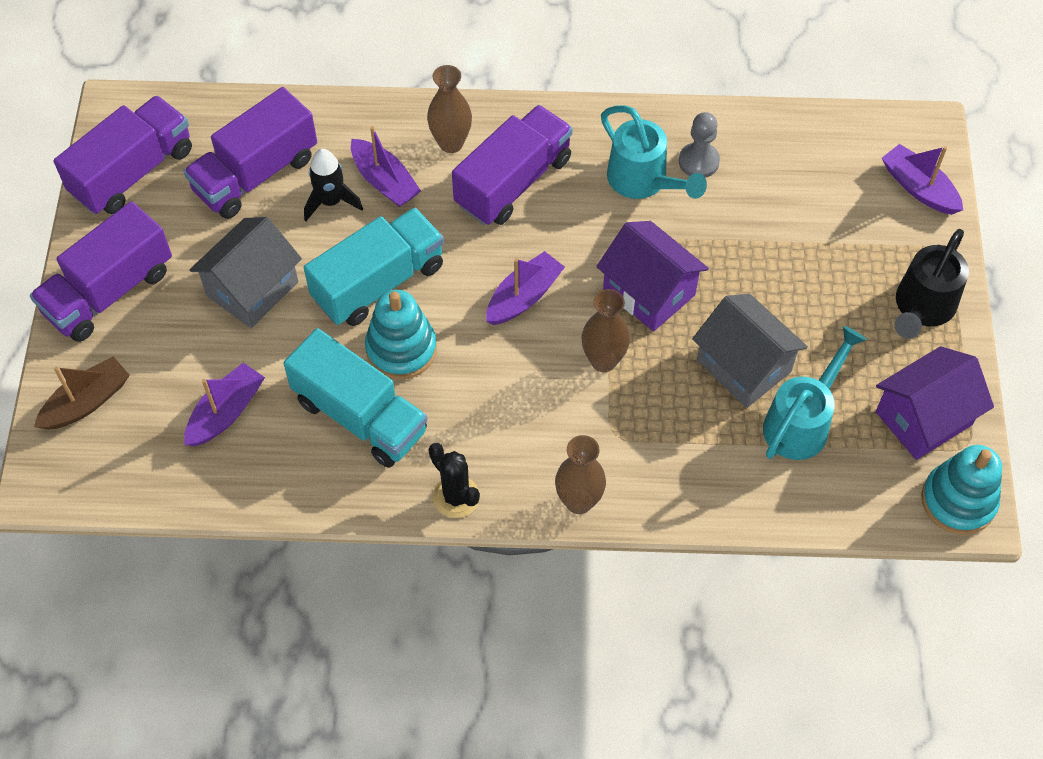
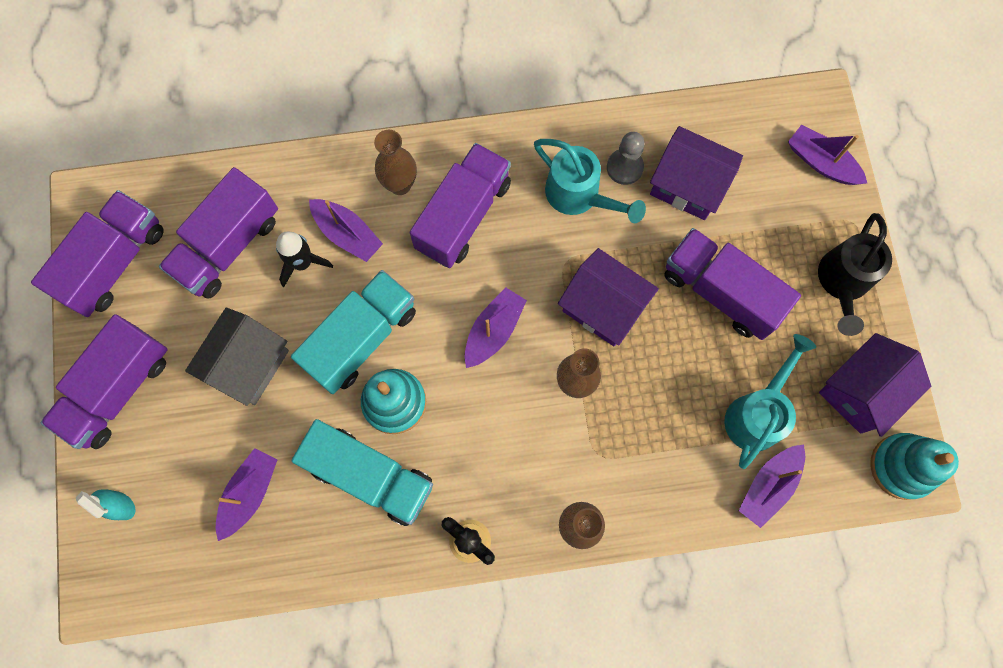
camera: 10 degrees left, 15 degrees up
(86, 402) = (121, 505): brown boat -> turquoise spray bottle
(743, 366) = (698, 367): grey house -> none
(765, 188) = (688, 185): none -> purple house
(782, 296) = (720, 292): none -> purple truck
(802, 496) = (769, 486): none -> purple boat

